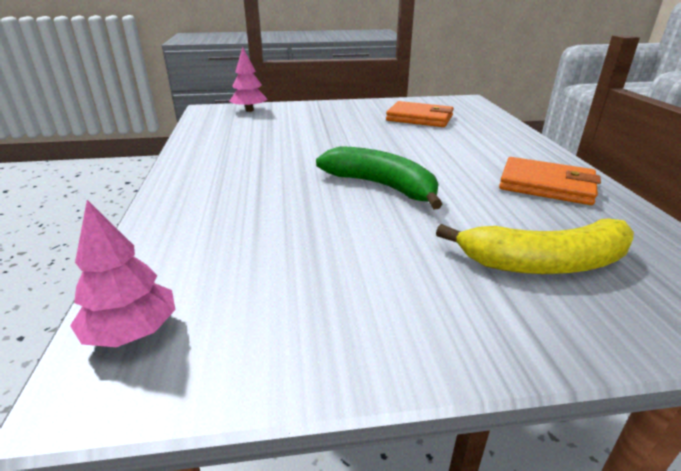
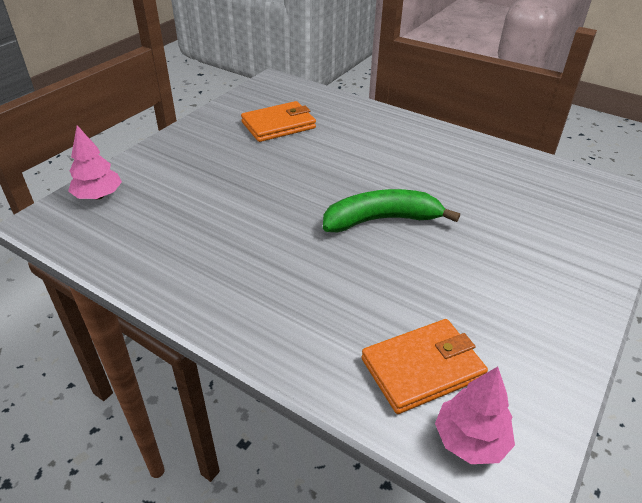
camera: 50 degrees left, 10 degrees up
(543, 263) = (539, 223): yellow banana -> none
(546, 185) = (458, 158): orange wallet -> orange wallet (422, 368)

